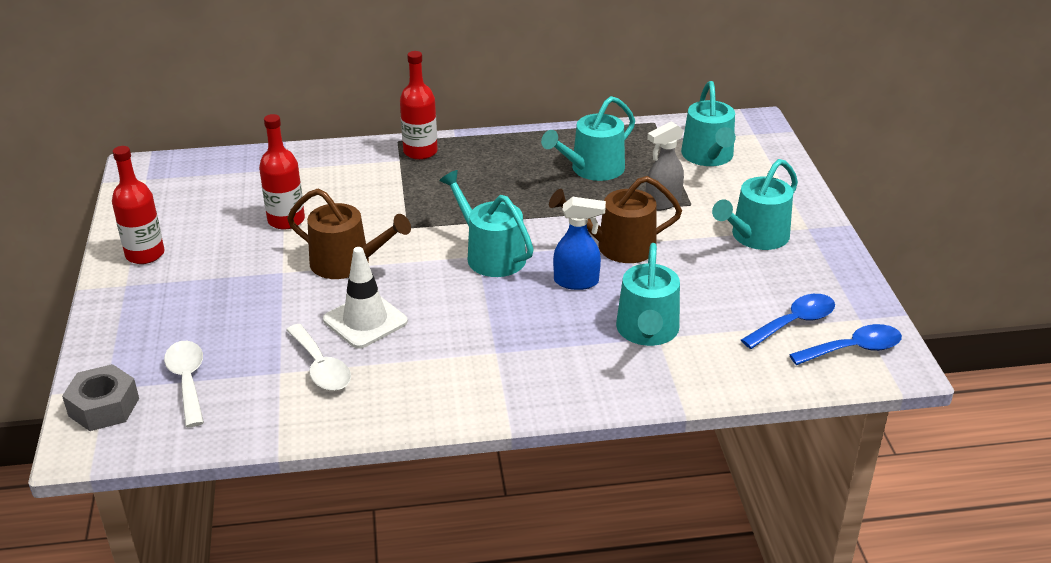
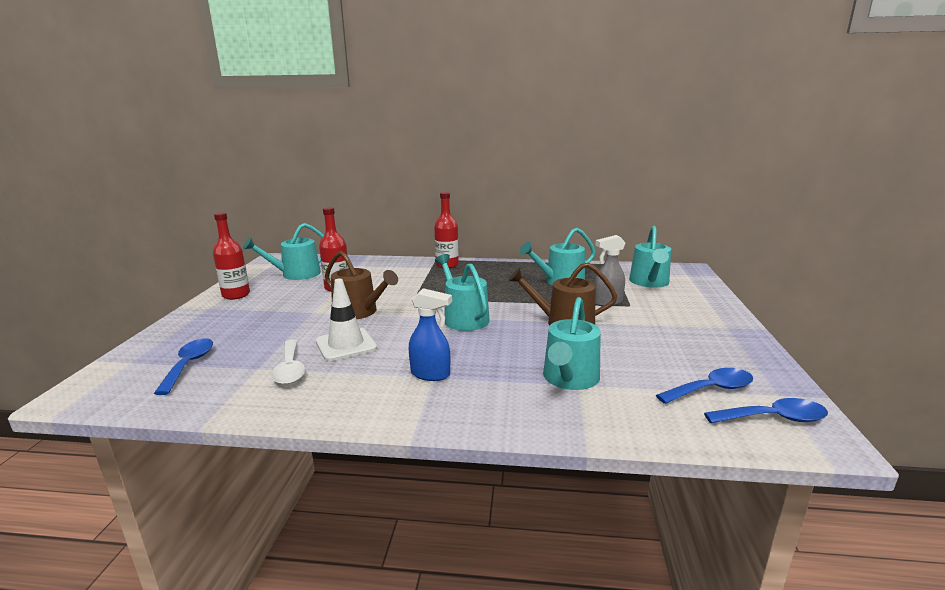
camera: 15 degrees right, 15 degrees down
(104, 407) = (116, 373): grey nut -> none
(188, 381) = (189, 365): white spoon -> blue spoon
(576, 282) = (522, 340): blue spray bottle -> blue spray bottle (431, 374)
(755, 236) = (680, 328): turquoise watering can -> turquoise watering can (296, 274)

